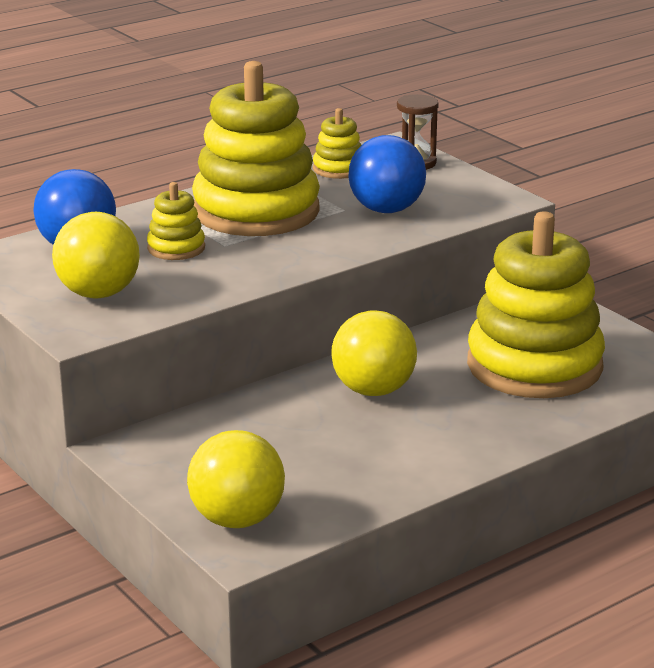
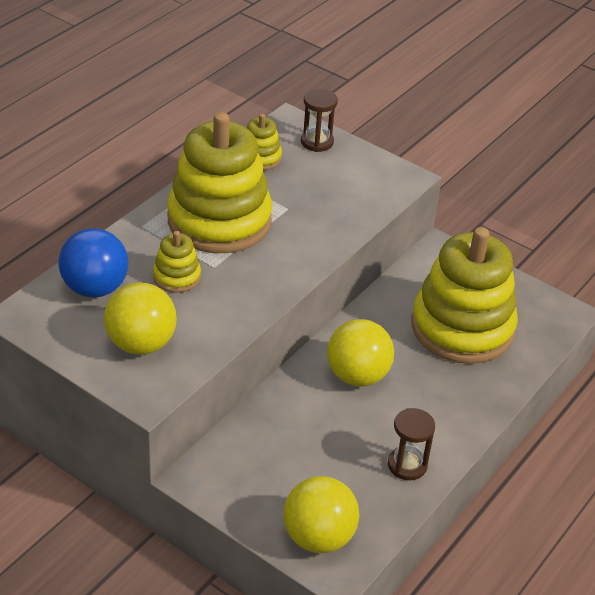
camera: 20 degrees left, 15 degrees up
(386, 210) = (320, 204): blue ball -> none
(388, 474) = (407, 465): none -> brown hourglass

